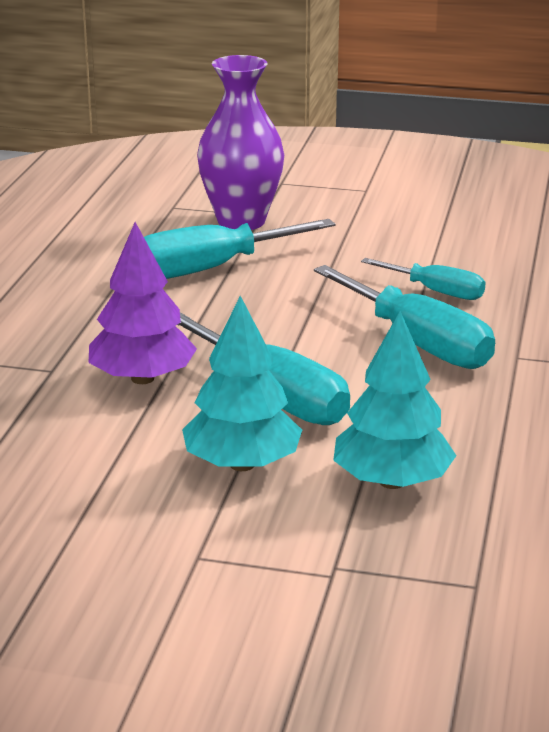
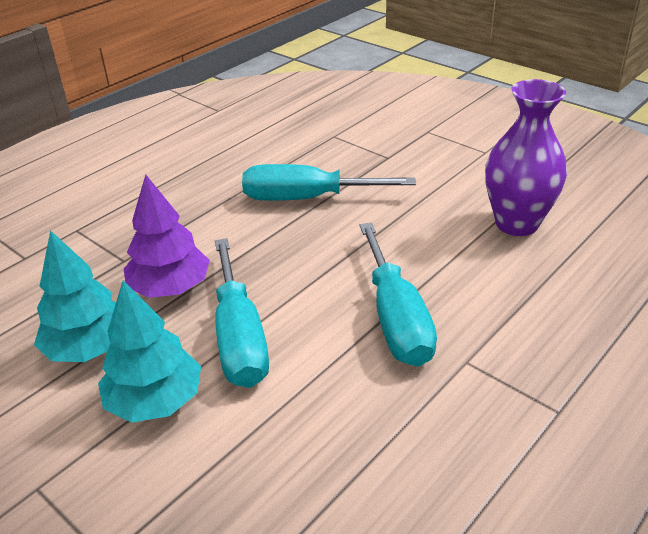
camera: 30 degrees right, 10 degrees up
(241, 221) = (368, 160): purple vase -> purple vase (516, 223)
(392, 482) = (244, 468): turquoise tree -> turquoise tree (89, 348)
(436, 291) = (456, 268): turquoise screwdriver -> none

